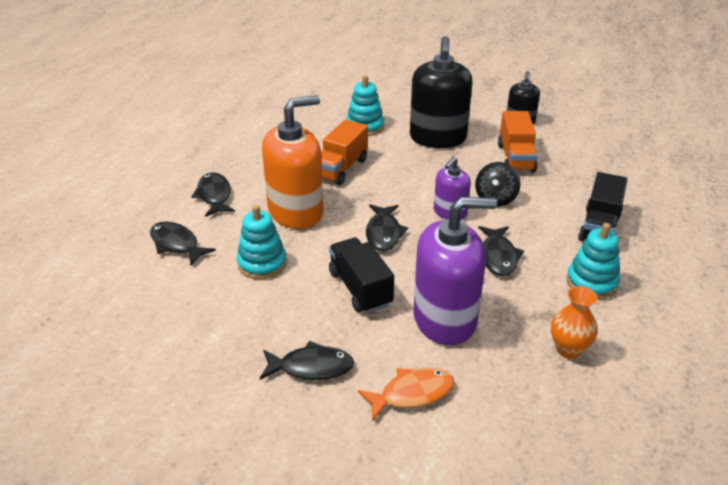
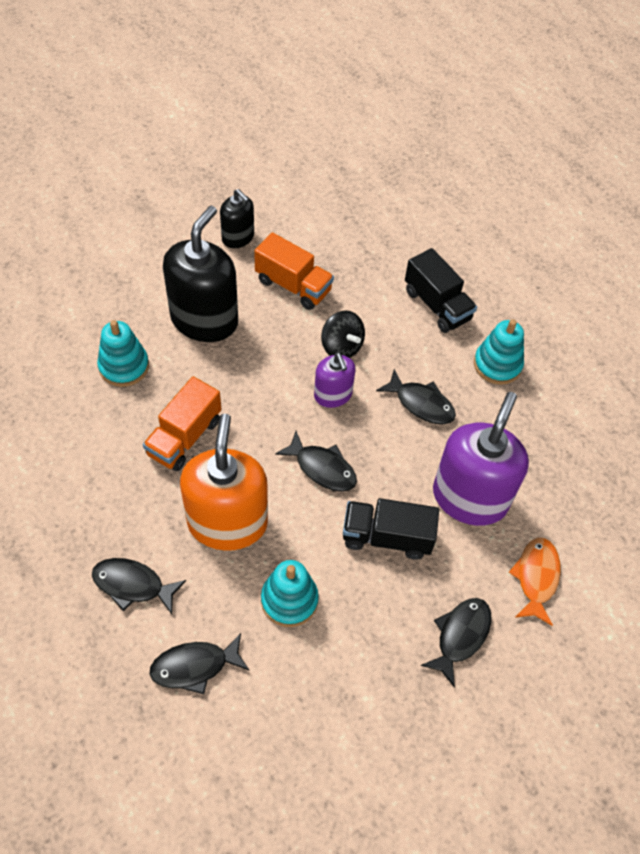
camera: 60 degrees left, 20 degrees up
(341, 168) = (184, 437): orange truck -> orange truck turned 60 degrees clockwise
(438, 138) = (204, 320): black soap dispenser -> black soap dispenser turned 105 degrees counterclockwise
(568, 349) = (557, 437): orange vase -> none

